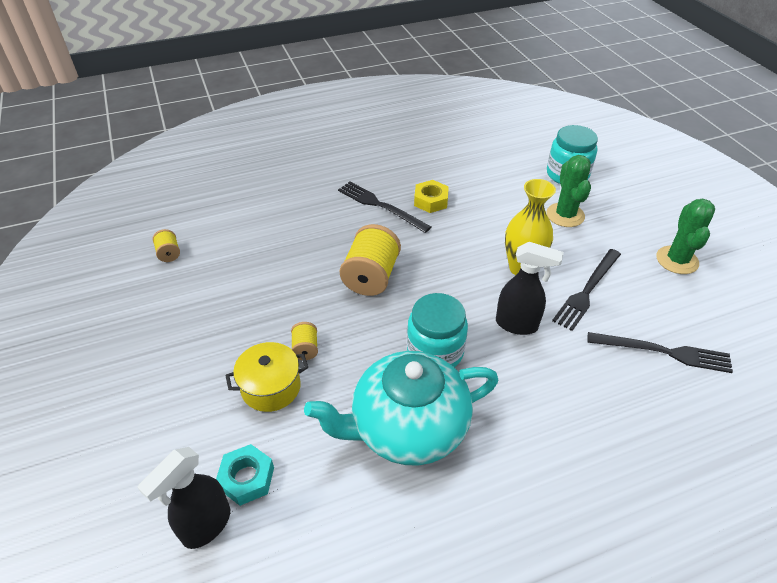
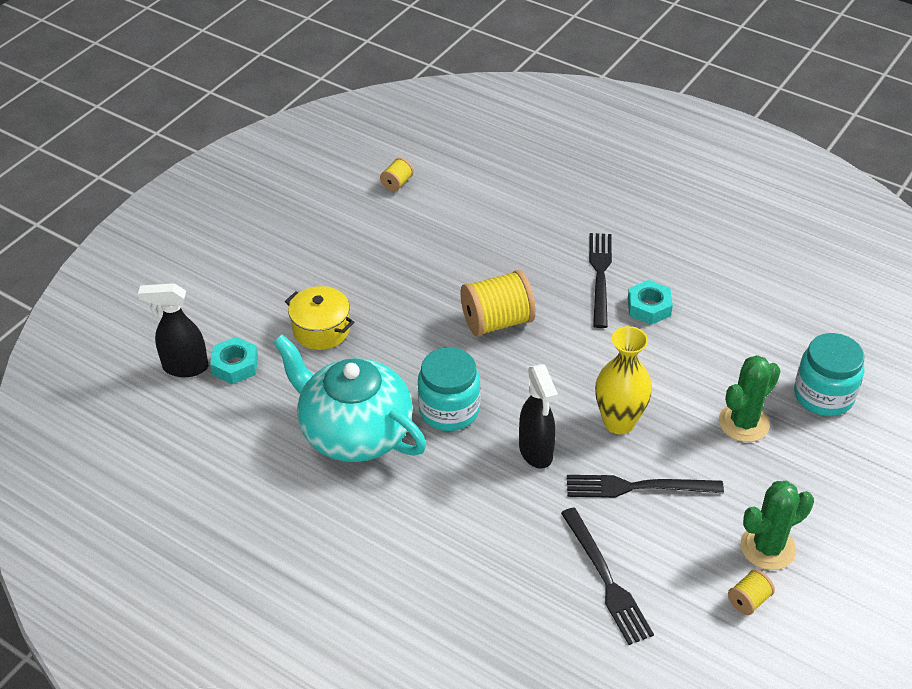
camera: 55 degrees right, 0 degrees up
(305, 348) = (376, 327): yellow spool -> yellow spool (748, 600)
(431, 201) = (649, 307): yellow nut -> turquoise nut

